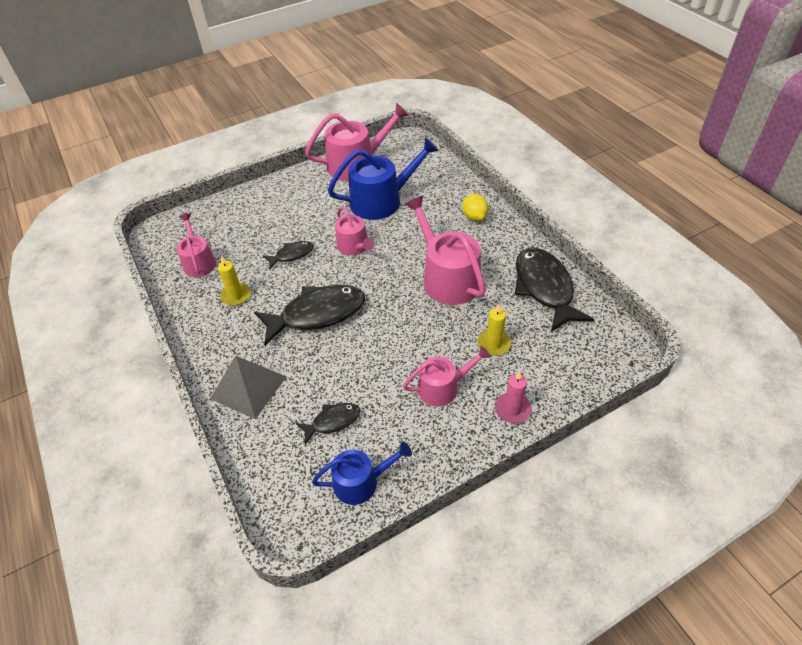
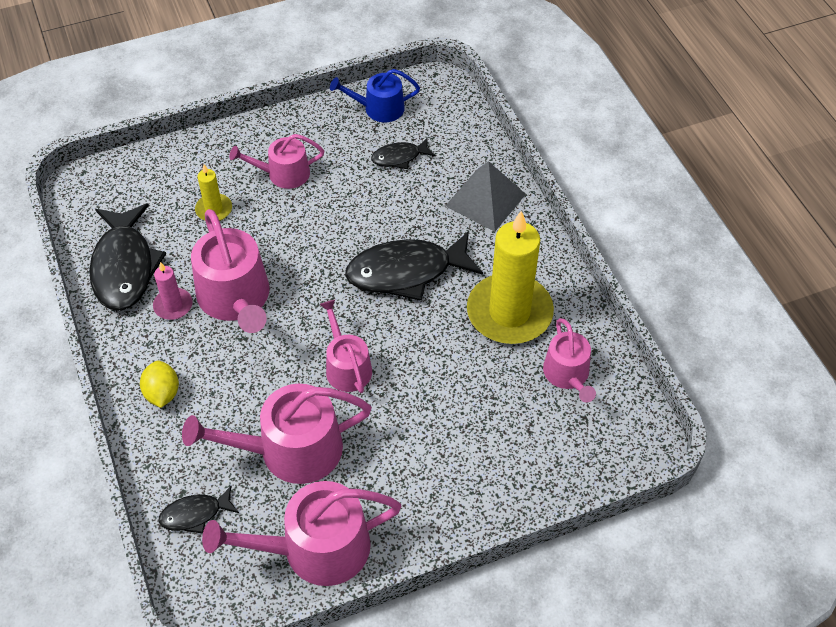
camera: 175 degrees left, 5 degrees up
(236, 296) = (509, 312): yellow candle -> yellow candle, size x2.19
(292, 255) = (436, 366): black fish -> black fish (195, 514)
(382, 200) = (290, 450): blue watering can -> pink watering can
(512, 409) = (223, 146): pink candle -> pink candle (173, 305)

